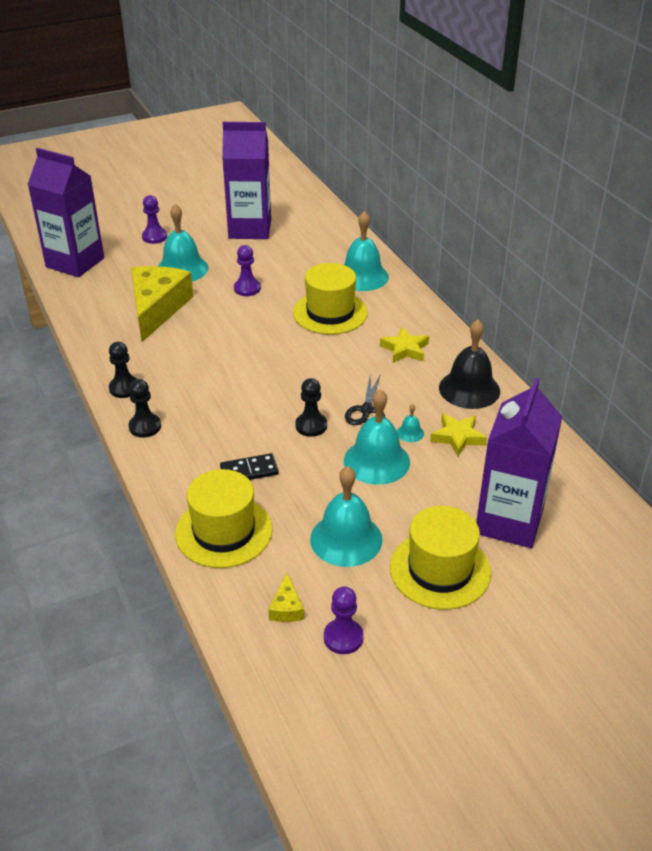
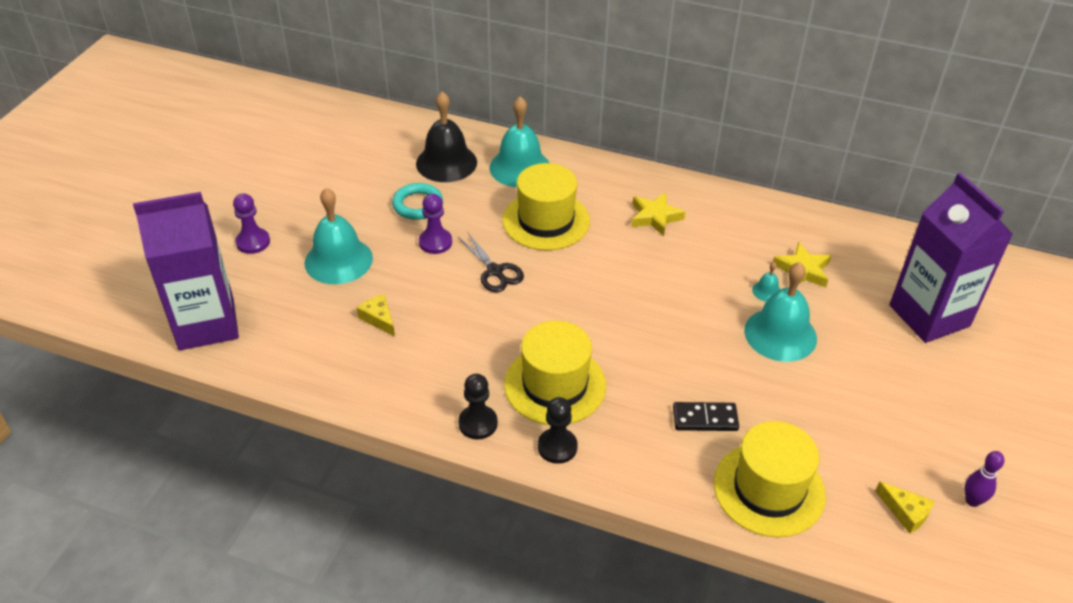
camera: 45 degrees left, 5 degrees up
(157, 308) = (379, 319): yellow cheese -> yellow cheese, size x0.40
(249, 471) = (705, 418): black domino -> black domino turned 60 degrees clockwise
(250, 229) = (342, 177): purple carton -> none
(268, 264) = (417, 205): none -> turquoise ring
(311, 426) = (689, 339): black pawn -> none
(343, 637) = (972, 501): purple pawn -> purple bowling pin
(346, 539) = (857, 419): turquoise bell -> none
(366, 410) = (708, 294): black scissors -> black scissors (495, 271)
(440, 570) = (946, 391): yellow hat -> yellow hat (555, 385)
(469, 389) = (750, 222): black bell -> black bell (446, 162)

